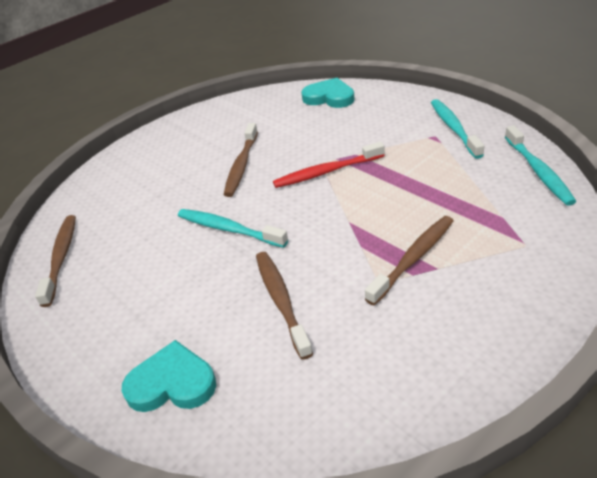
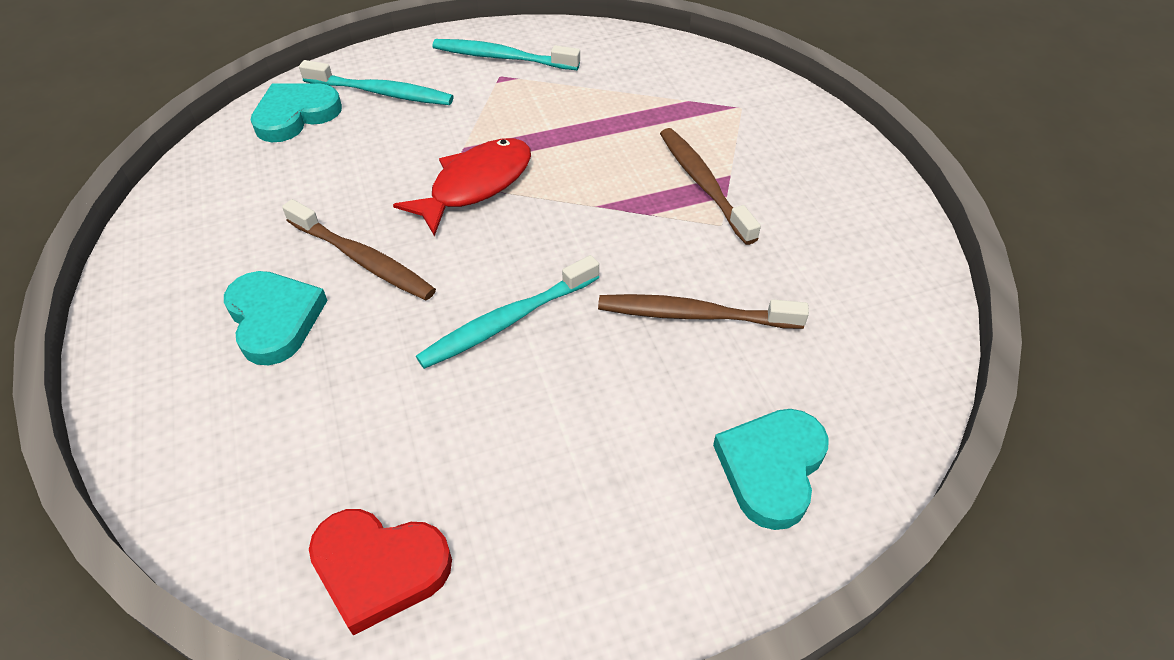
camera: 70 degrees left, 10 degrees up
(61, 258) = (379, 568): brown toothbrush -> red heart
(187, 162) = (274, 319): none -> turquoise heart
(326, 172) = (475, 185): red toothbrush -> red fish
(538, 171) = (639, 47): turquoise toothbrush -> turquoise toothbrush (382, 92)

